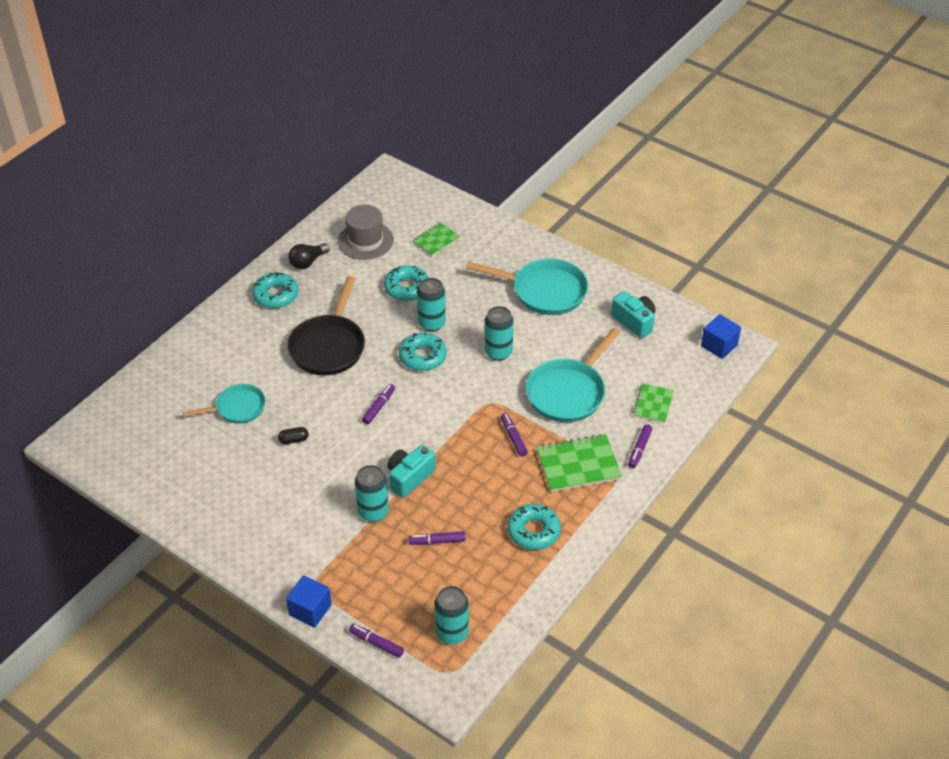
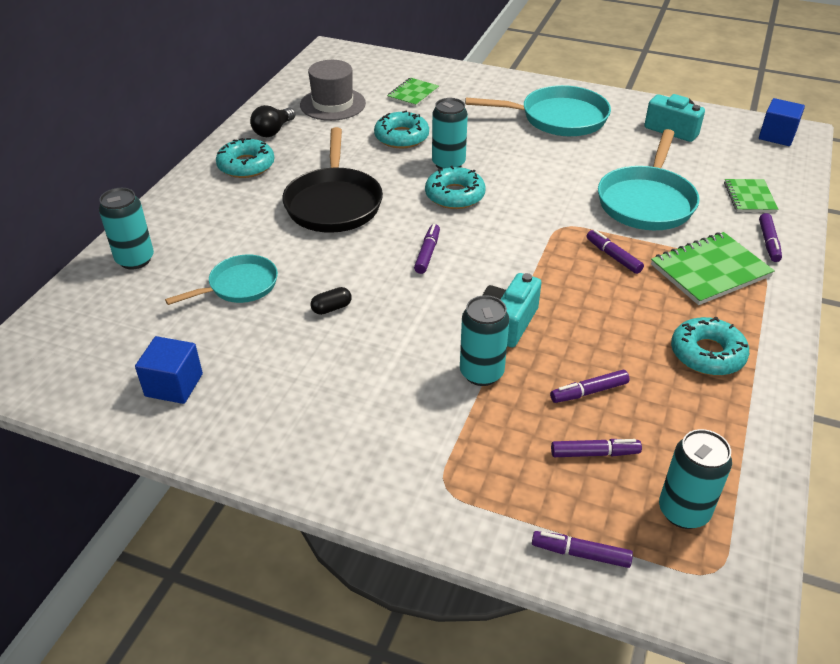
camera: 15 degrees left, 5 degrees down
(310, 610) = (454, 526): blue cube -> blue cube (174, 385)
(418, 584) = (594, 453): none -> purple marker
(498, 352) = (541, 178): turquoise can -> turquoise can (135, 259)

